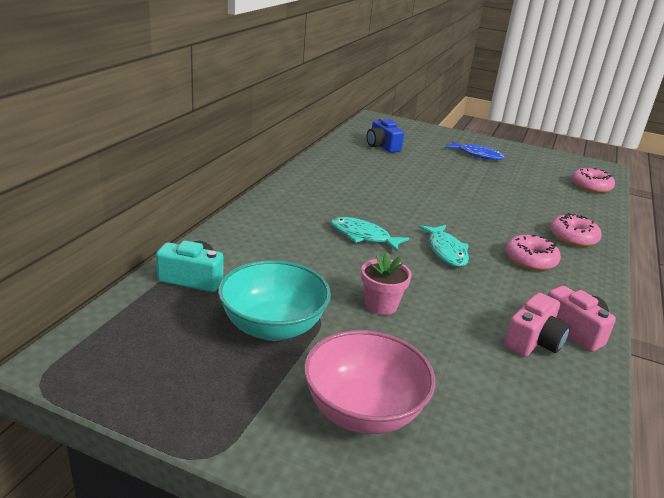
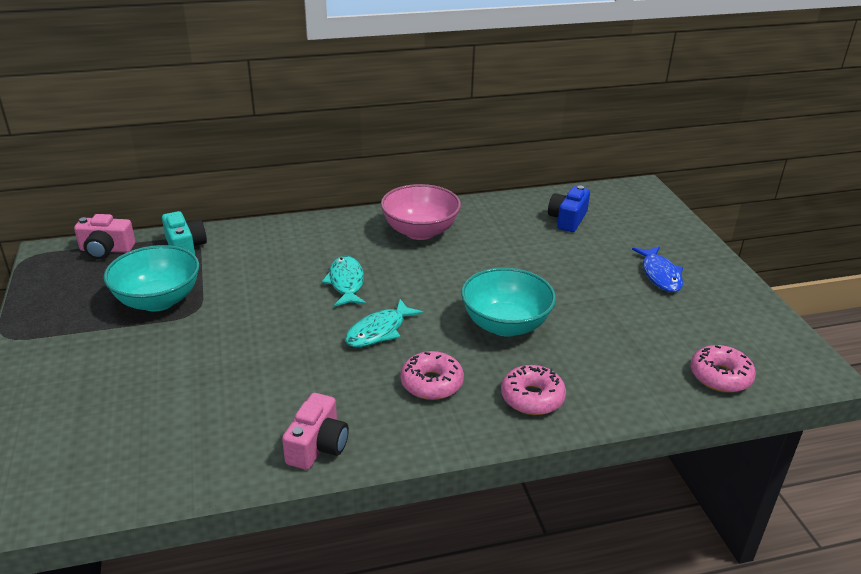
camera: 55 degrees right, 5 degrees up
(363, 411) = (93, 373): pink bowl -> pink bowl (420, 231)
(381, 305) = (240, 332): pink flower pot -> none
(484, 211) = (505, 325): none -> turquoise bowl
(533, 341) = (269, 425): pink camera -> pink camera (106, 250)

